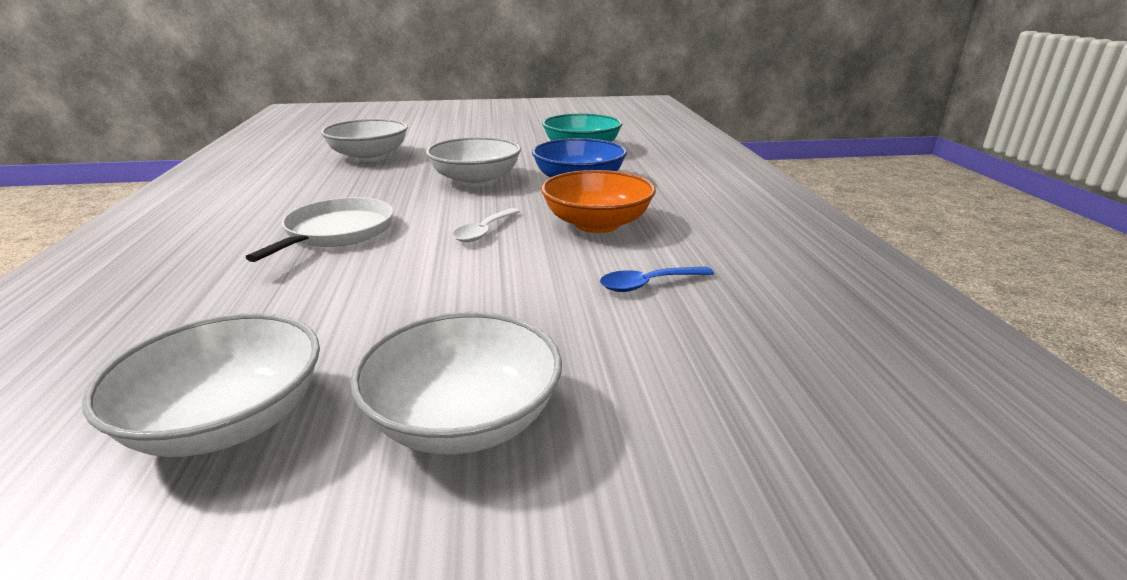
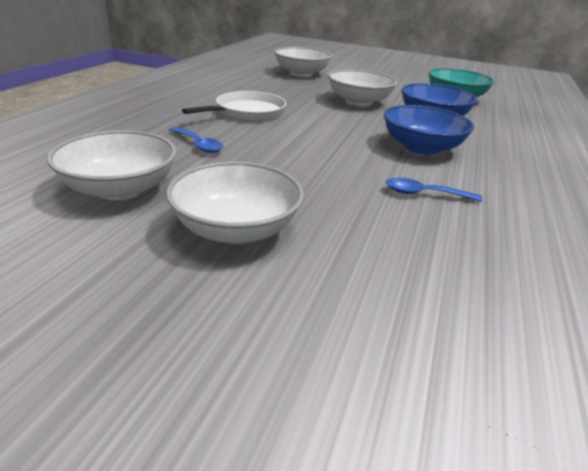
camera: 25 degrees right, 5 degrees up
(302, 304) = (198, 145): none -> blue spoon
(484, 231) = (337, 133): white spoon -> none
(597, 224) = (421, 148): orange bowl -> blue bowl

